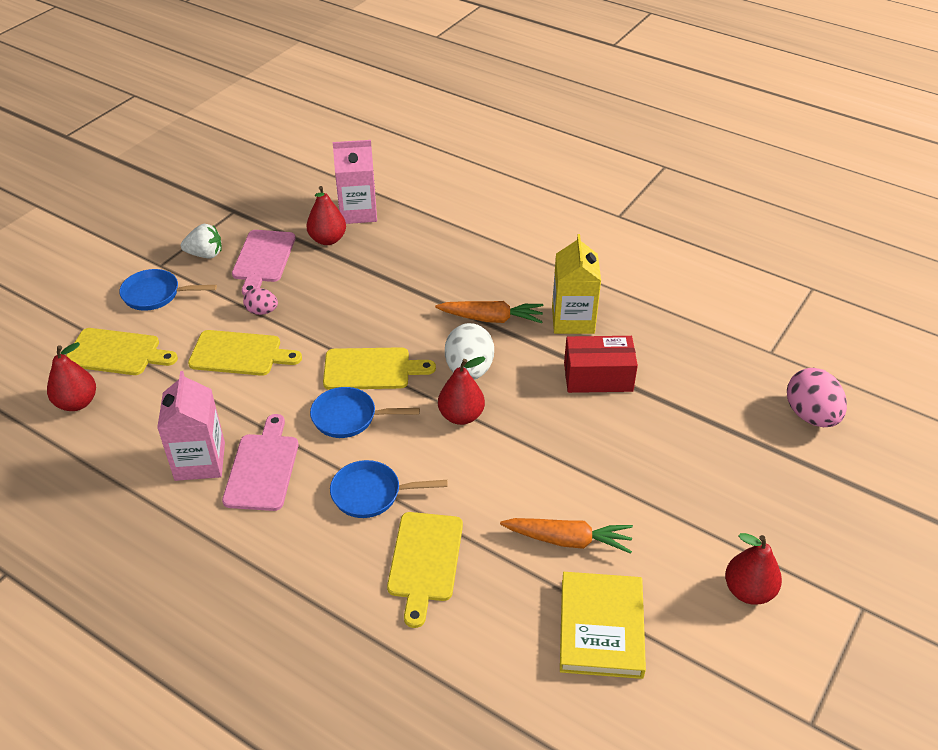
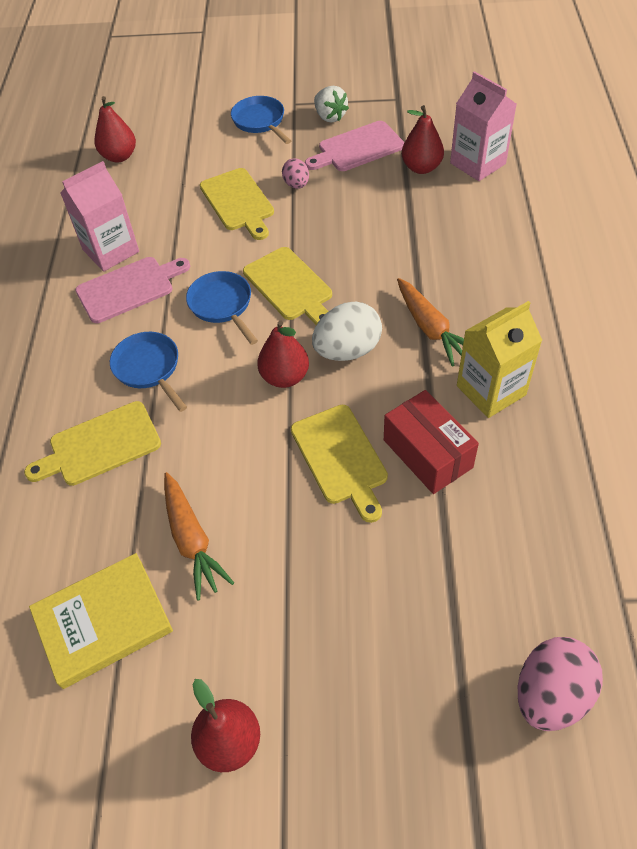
camera: 60 degrees right, 10 degrees up
(117, 353) = (183, 143): yellow cutting board -> yellow cutting board (340, 458)

